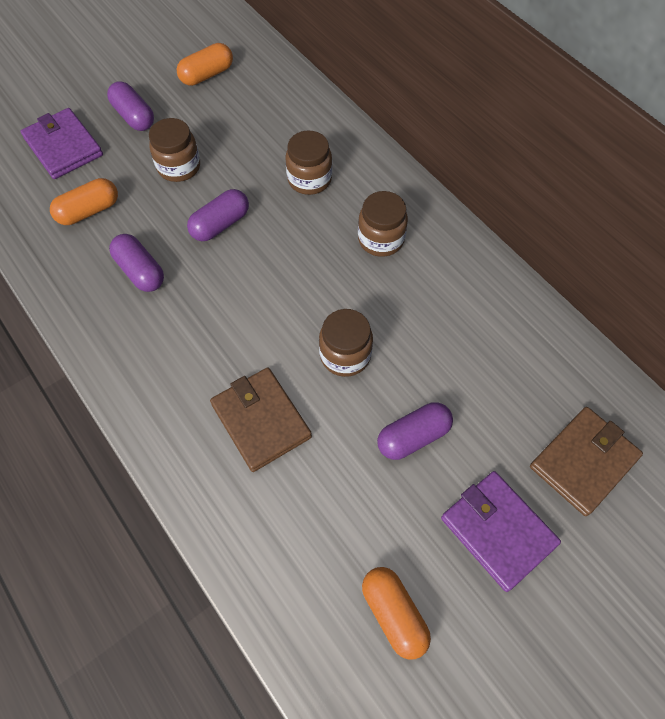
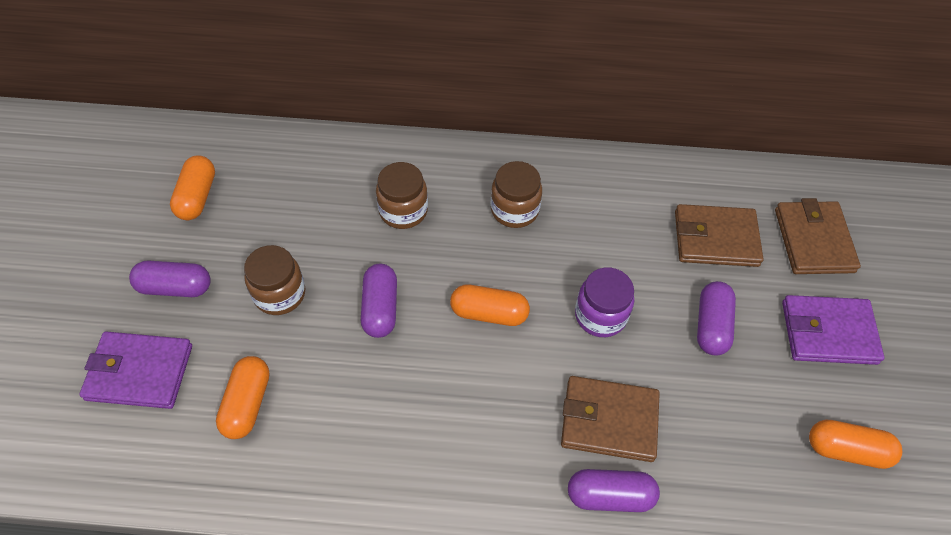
camera: 50 degrees left, 5 degrees down
(140, 271) = (365, 407): purple capsule -> purple capsule (610, 496)
(277, 286) = (489, 313): none -> orange capsule
(345, 355) = (600, 315): brown jar -> purple jar
(502, 386) = (715, 238): none -> brown wallet

